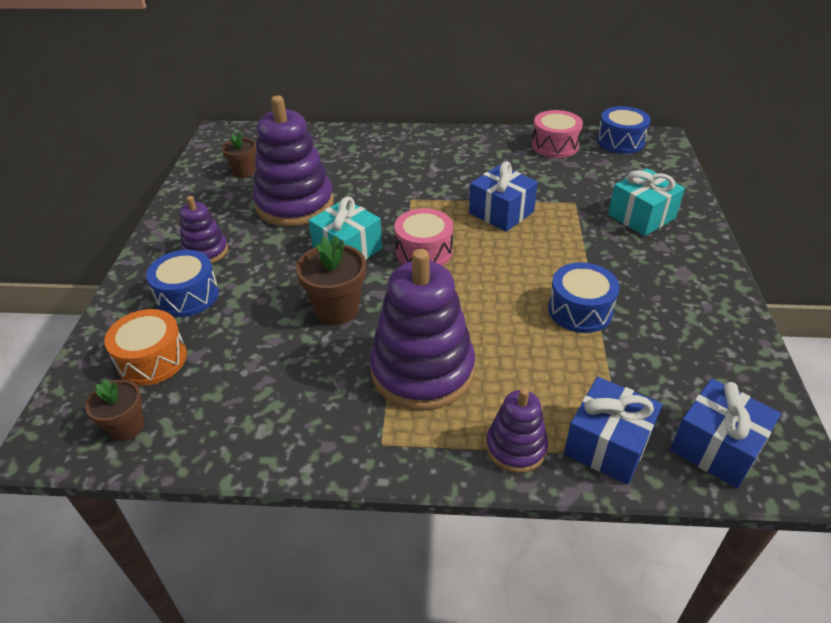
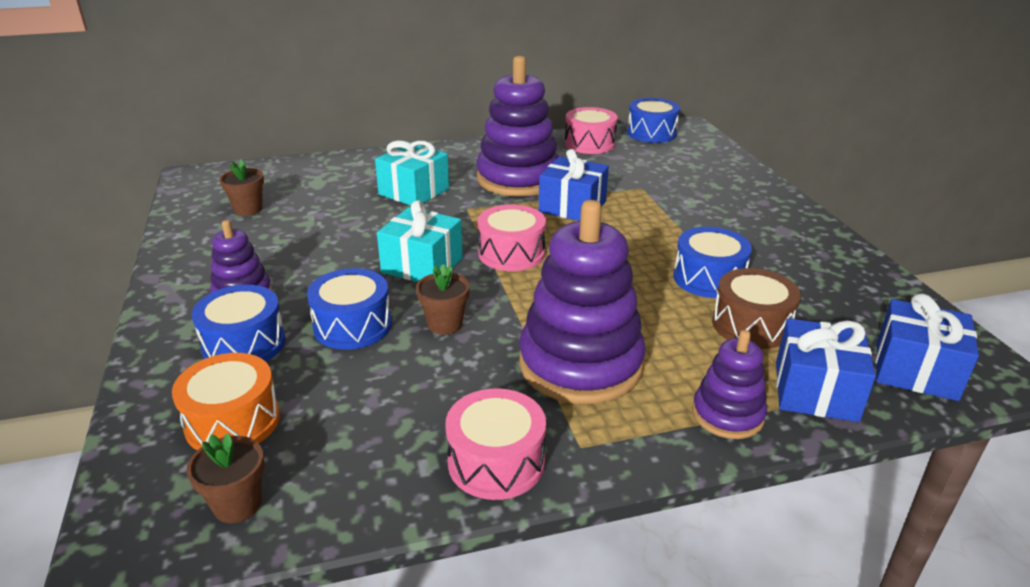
camera: 20 degrees left, 10 degrees down
(269, 296) = (352, 326): none -> blue drum
(295, 204) = (331, 232): purple stacking toy -> purple stacking toy (518, 179)
(312, 441) = (496, 462): none -> pink drum
(337, 309) = (445, 324): brown flower pot -> brown flower pot, size x0.64
(589, 366) = (751, 325): none -> brown drum
(641, 216) = (713, 191): turquoise gift -> turquoise gift (414, 191)

